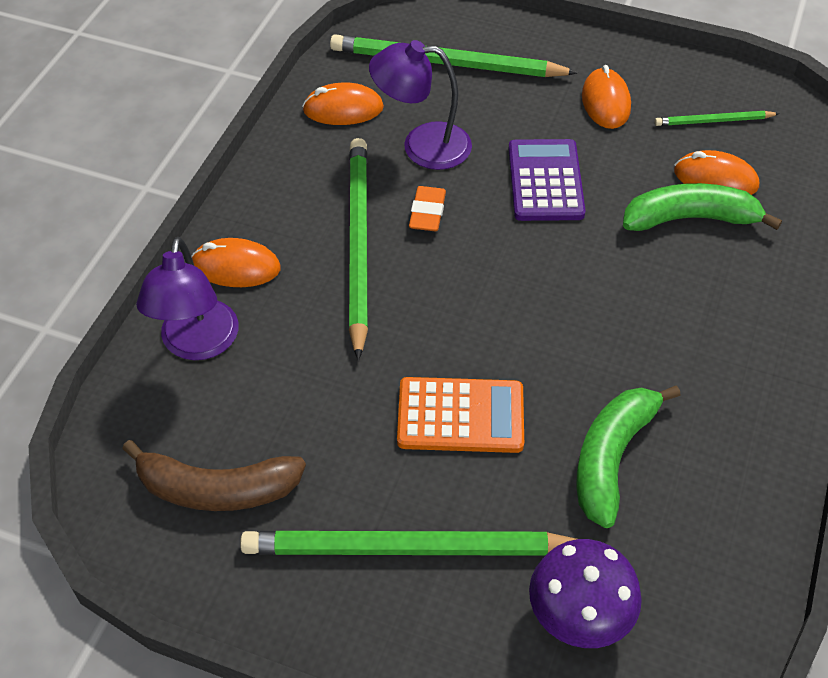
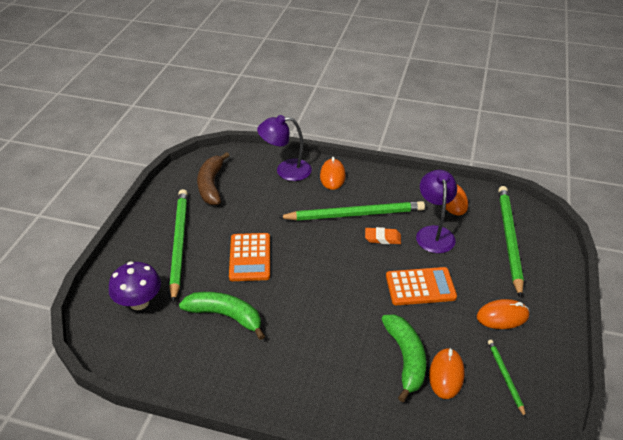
camera: 85 degrees right, 10 degrees down
(545, 181) = (420, 287): purple calculator -> orange calculator

